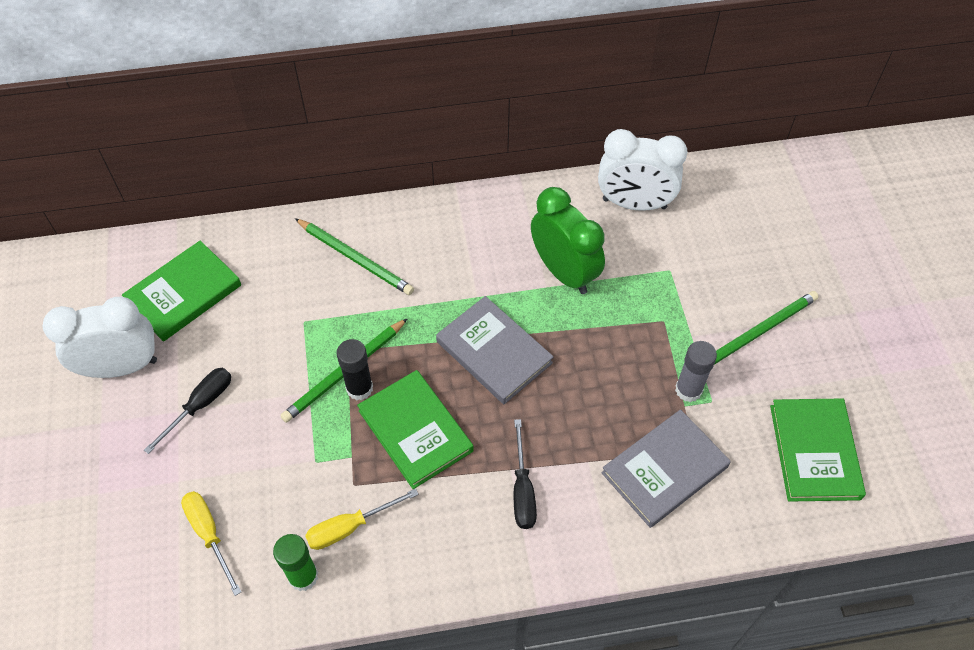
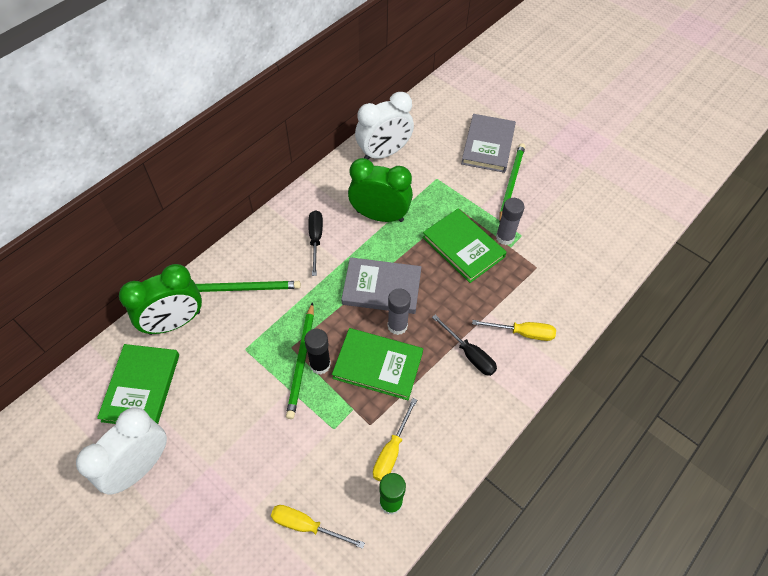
camera: 40 degrees left, 0 degrees up
(200, 405) = (223, 450): black screwdriver -> black screwdriver (315, 239)
(264, 250) = (174, 322): none -> green clock
(473, 404) = (397, 326): none -> grey glue stick
(605, 511) = (522, 333): none -> yellow screwdriver
(664, 470) = (532, 288): grey book -> grey book (488, 145)
(814, 452) = (592, 227): green book -> green book (463, 247)

